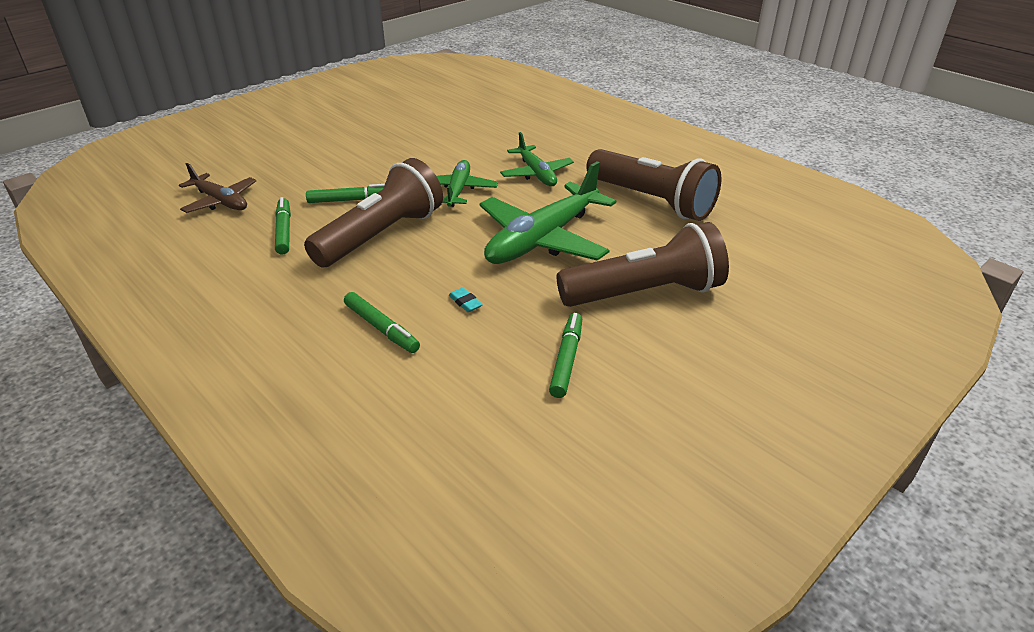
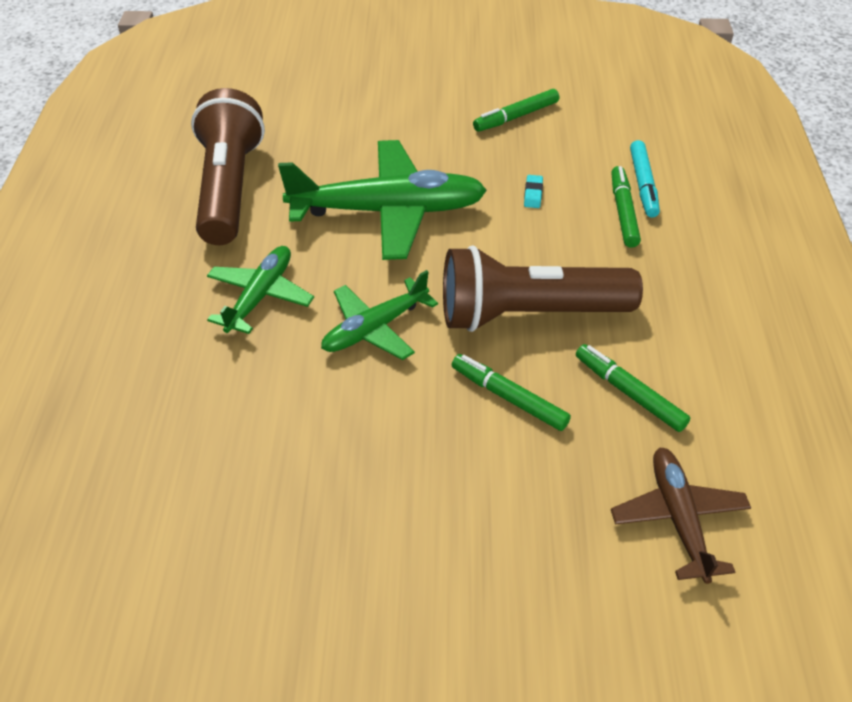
camera: 135 degrees left, 10 degrees up
(284, 231) = (629, 393): green marker -> green marker turned 105 degrees clockwise
(386, 361) = (643, 184): none -> turquoise marker
(645, 293) = (391, 123): brown flashlight -> none

